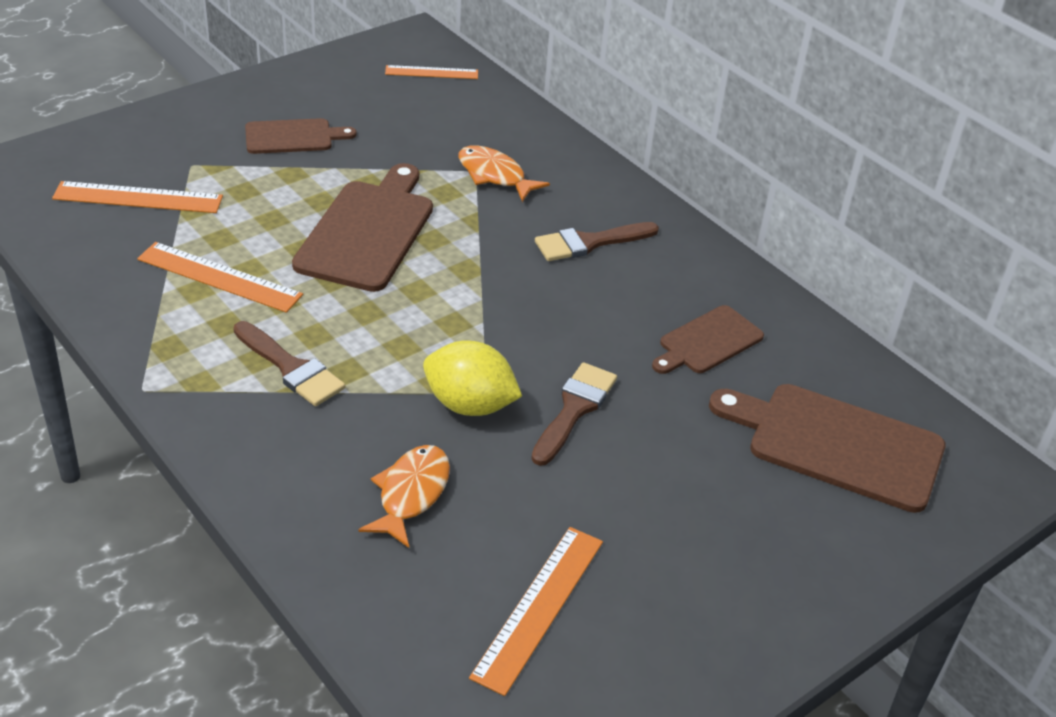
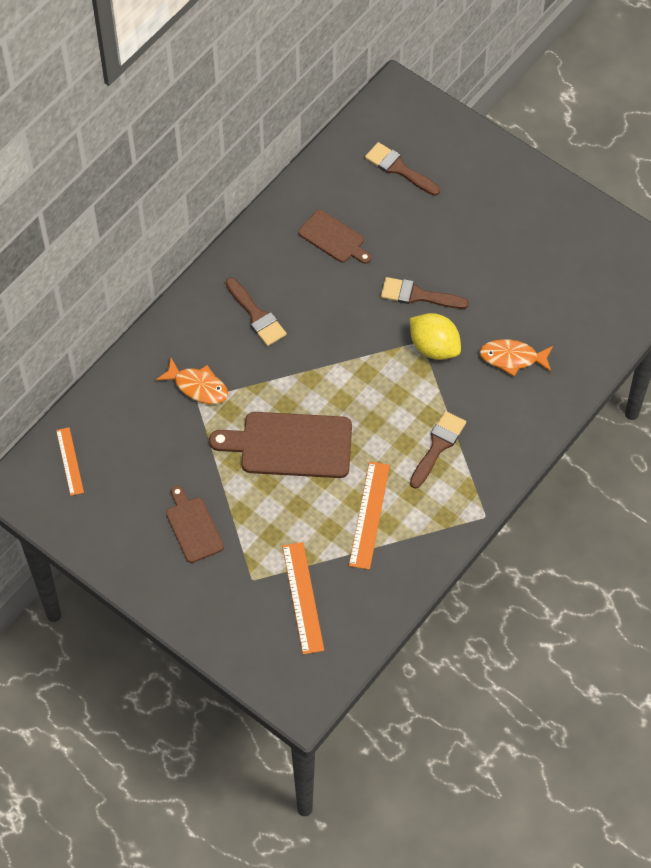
camera: 100 degrees left, 20 degrees up
(469, 405) = (434, 347): yellow lemon -> yellow lemon turned 60 degrees counterclockwise
(494, 175) = (198, 386): orange fish -> orange fish turned 90 degrees counterclockwise
(539, 607) = (564, 285): orange ruler -> none
(836, 444) = (399, 169): brown cutting board -> brown brush

